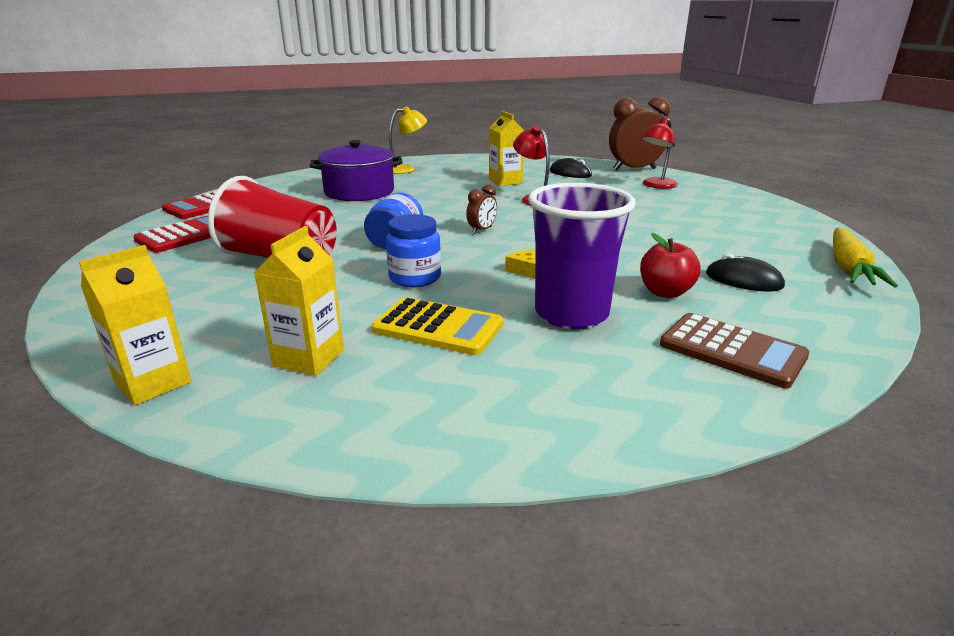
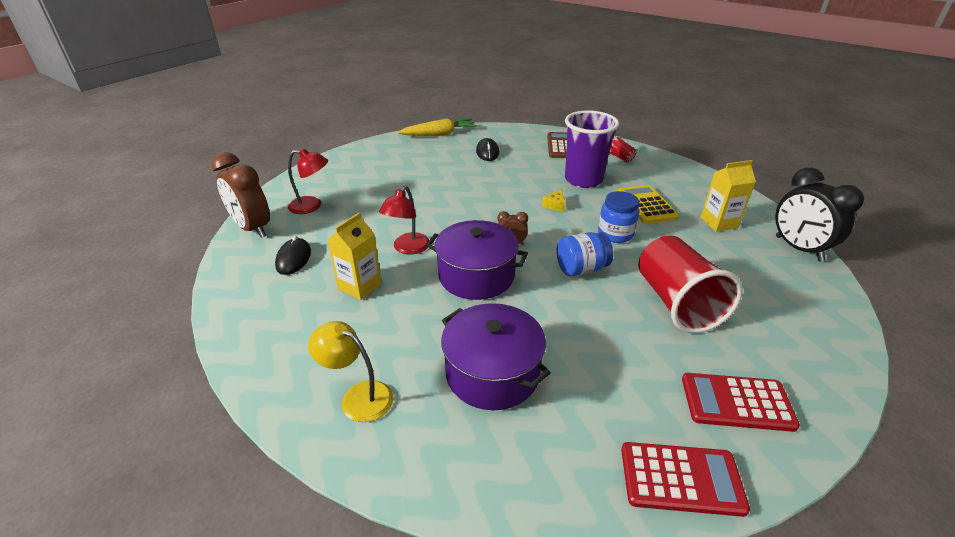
camera: 125 degrees left, 10 degrees up
(153, 383) = (798, 249): yellow carton -> black clock
(458, 209) = (476, 276): none -> purple pot
(625, 389) = (620, 158): none -> red cup
(665, 292) = (528, 165): red apple -> none

